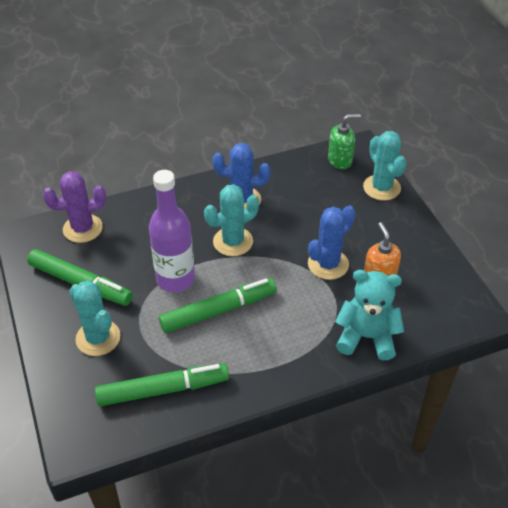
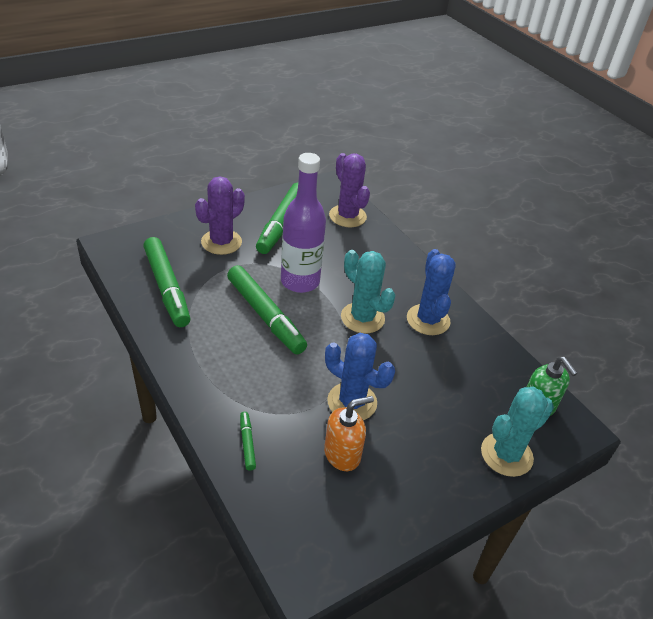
camera: 75 degrees right, 5 degrees down
(98, 338) = (221, 242): turquoise cactus -> purple cactus
(366, 337) = (247, 443): turquoise teddy bear -> green marker

